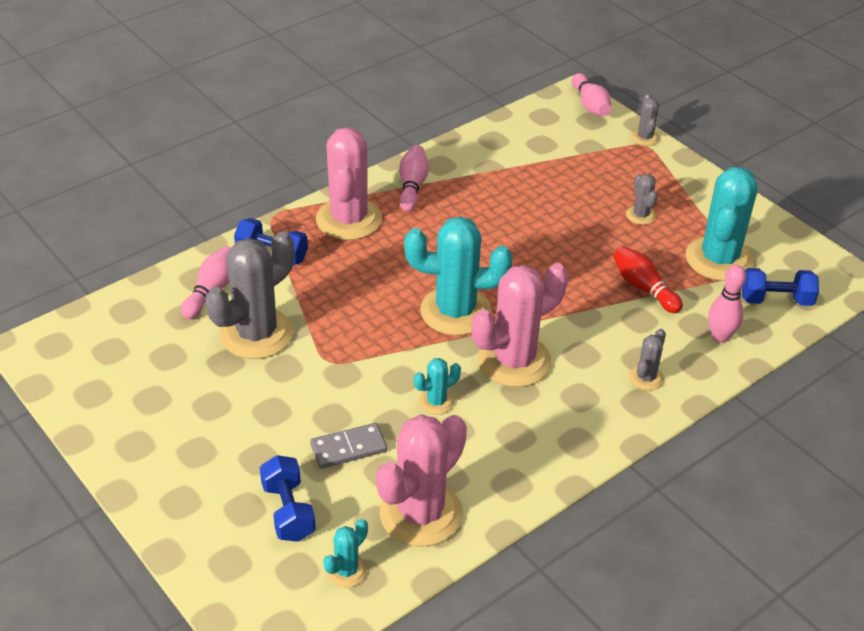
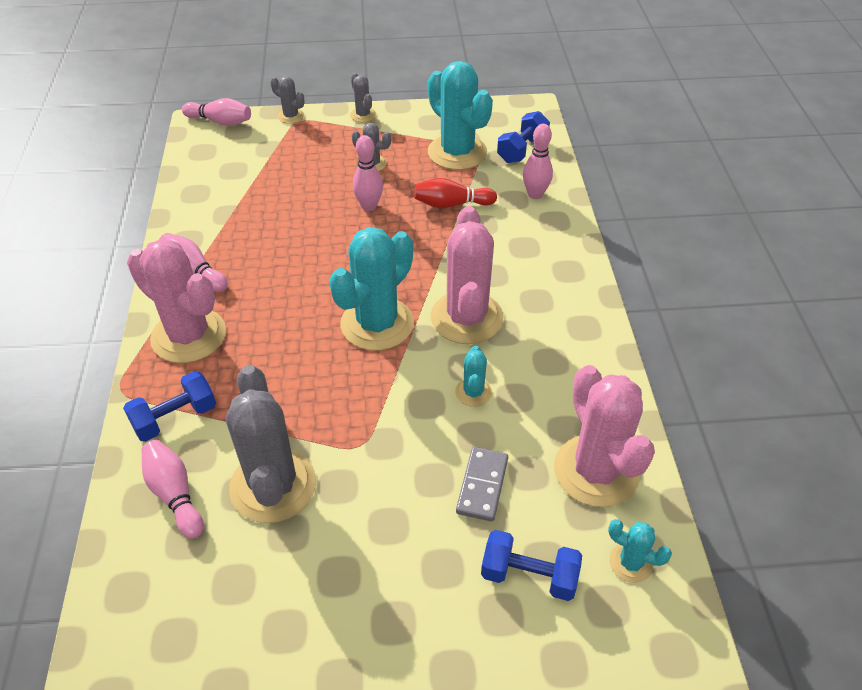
camera: 55 degrees left, 5 degrees up
(347, 571) = (630, 563): turquoise cactus -> turquoise cactus turned 45 degrees counterclockwise
(584, 240) = (369, 206): none -> pink bowling pin
(646, 378) = (546, 253): grey cactus -> grey cactus (363, 115)

